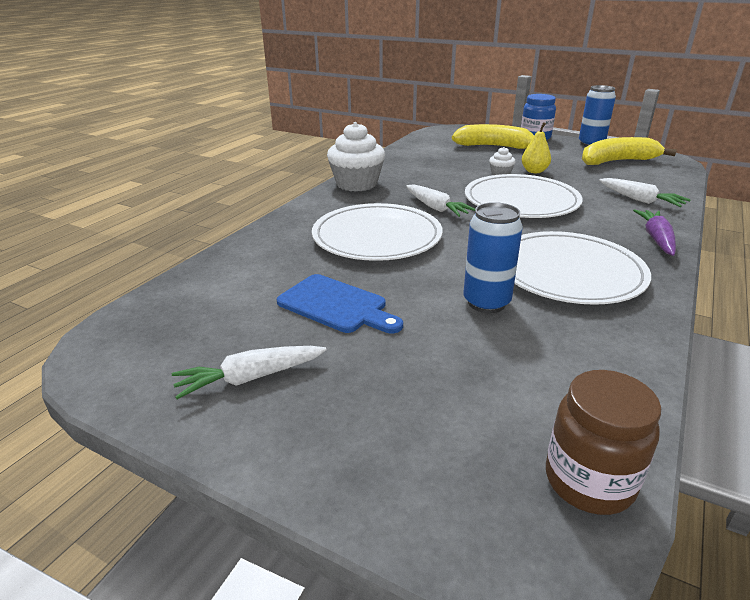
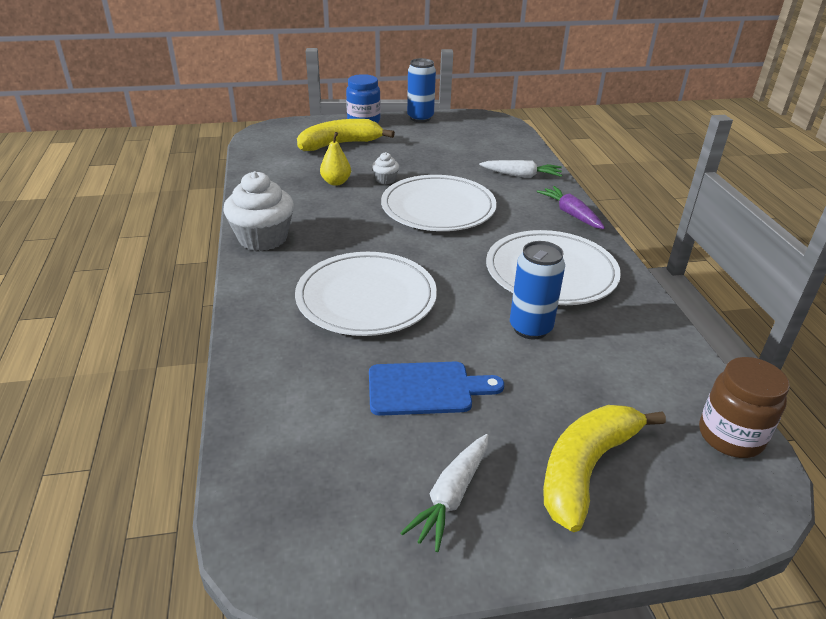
camera: 40 degrees left, 5 degrees up
(436, 208) = (377, 242): white carrot -> none
(534, 171) = (410, 167): yellow pear -> yellow pear (336, 182)
(617, 161) = (462, 134): yellow banana -> yellow banana (586, 468)

